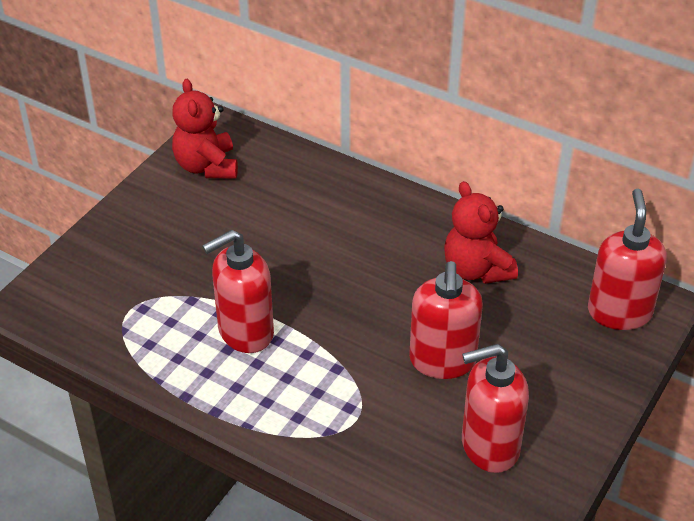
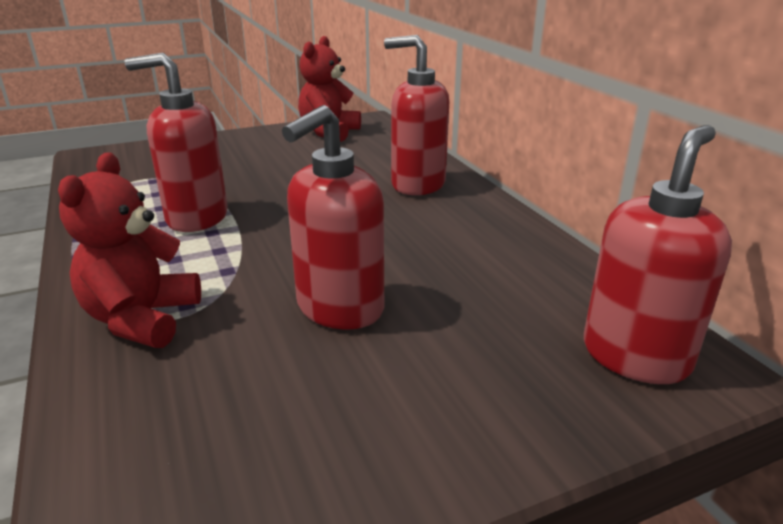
camera: 35 degrees right, 15 degrees down
(476, 269) = (479, 253): red teddy bear -> red teddy bear (142, 319)
(489, 446) = (272, 420): red soap dispenser -> red soap dispenser (417, 184)

